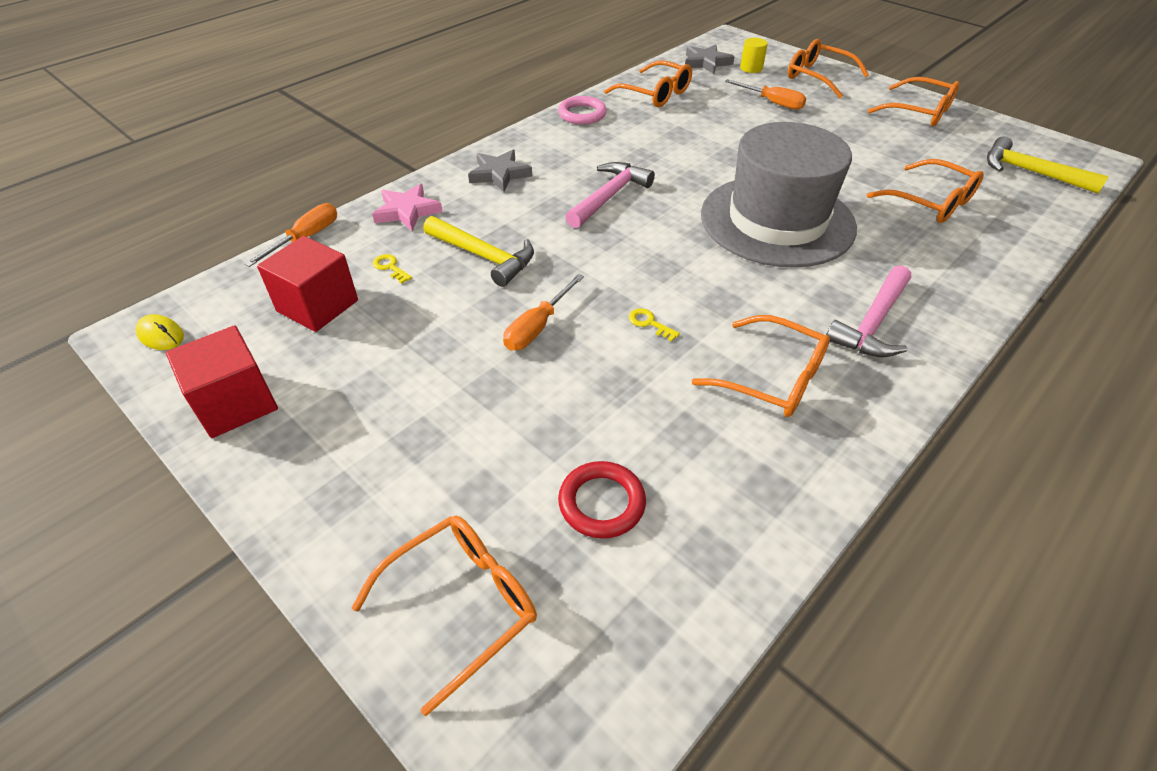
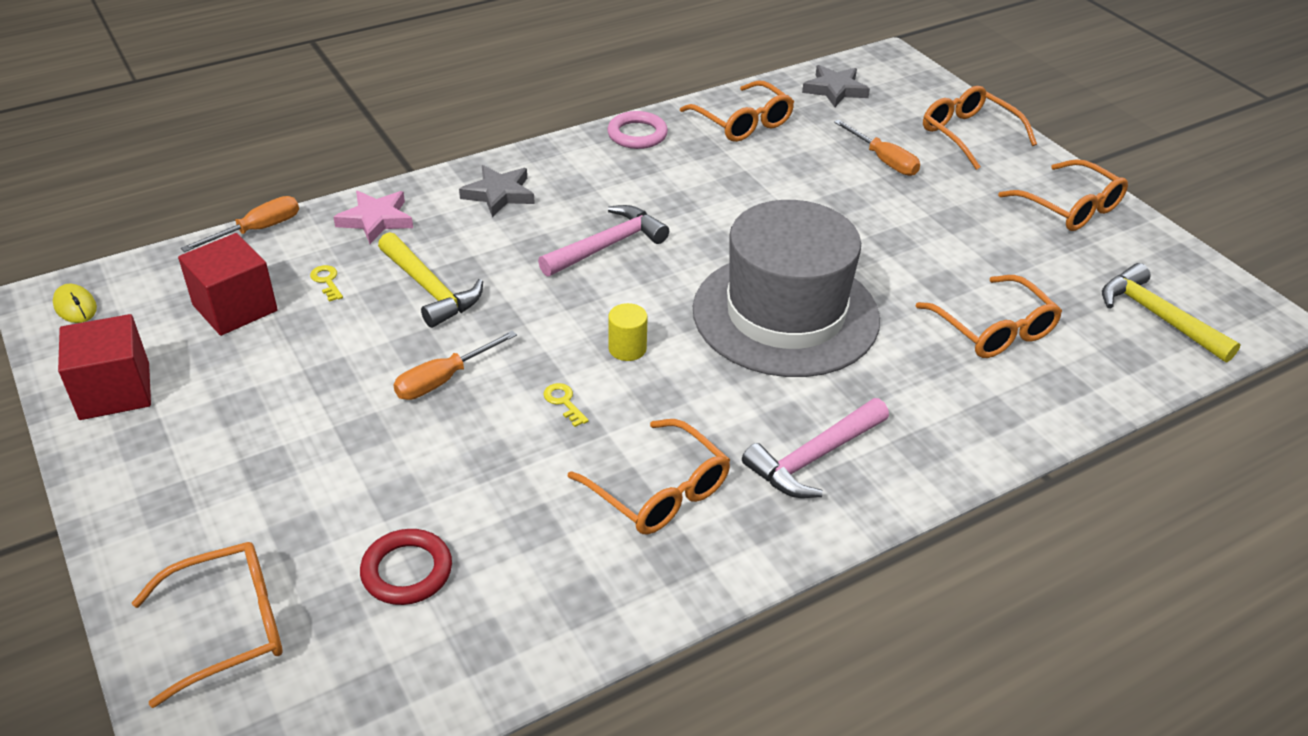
camera: 15 degrees right, 5 degrees down
(751, 68) = (888, 107): yellow cylinder -> yellow cylinder (627, 348)

